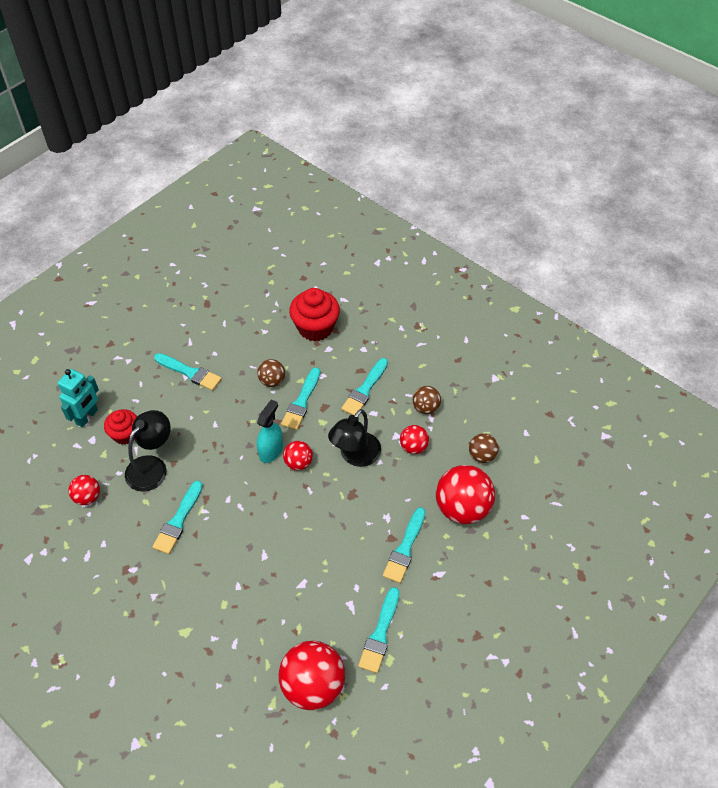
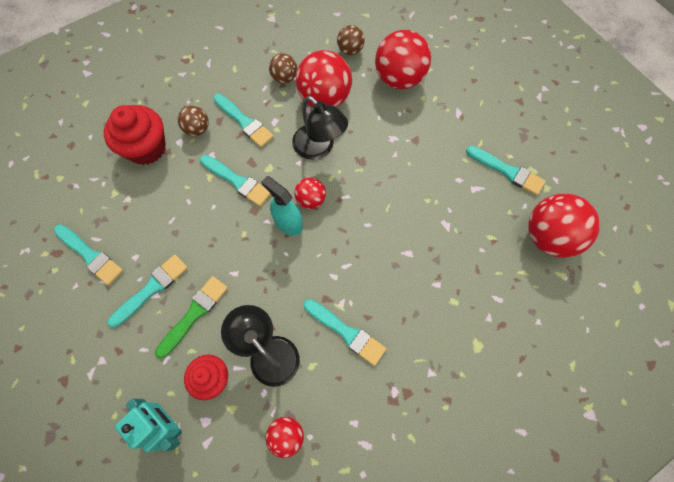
camera: 75 degrees left, 15 degrees up
(175, 407) = (194, 314): none -> green brush
(272, 381) = (199, 204): brown ball -> brown ball (197, 129)
(405, 548) = (428, 132): turquoise brush -> turquoise brush (90, 255)
(413, 447) = (324, 98): red ball -> red ball, size x1.90

